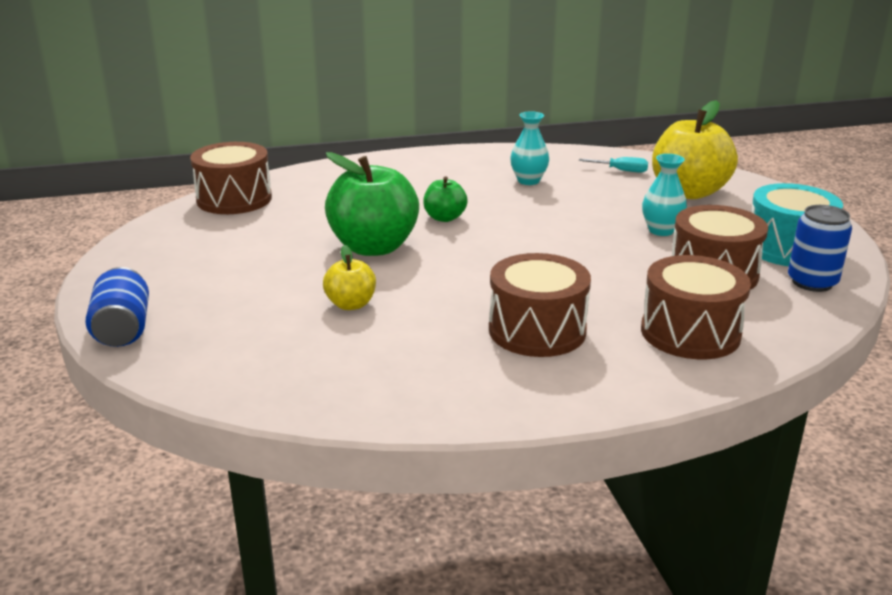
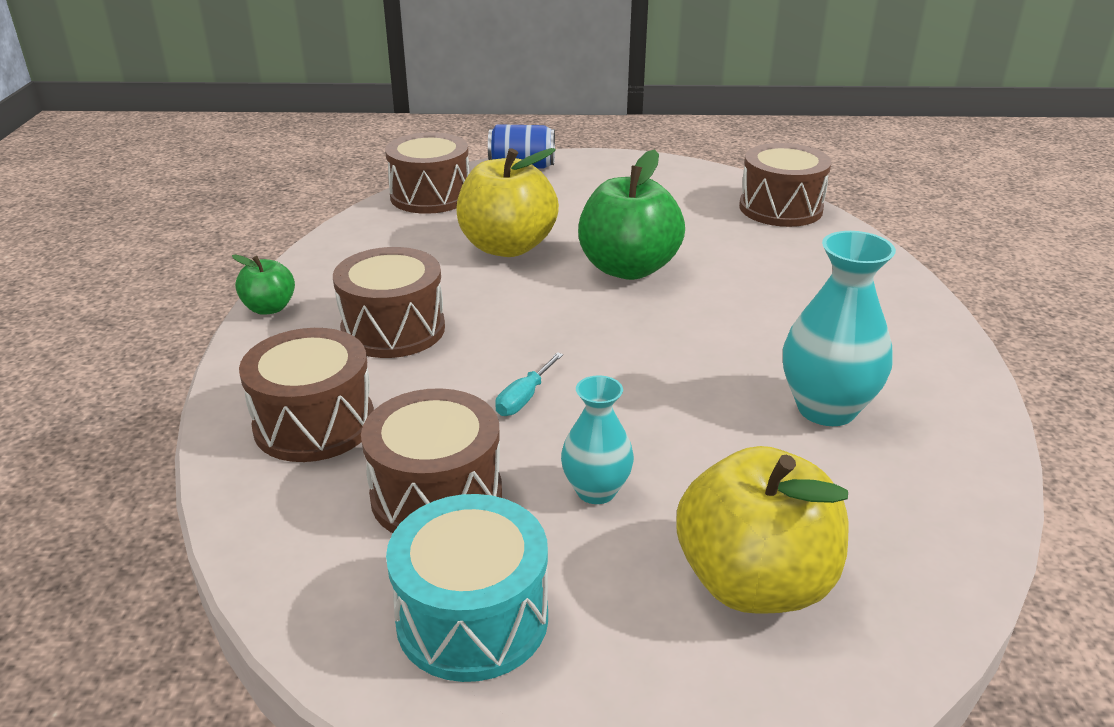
camera: 105 degrees right, 5 degrees up
(225, 374) = (430, 196): none -> brown drum
(351, 304) = (507, 247): yellow apple -> yellow apple, size x1.97
(444, 218) = (697, 319): green apple -> green apple (269, 308)
(528, 181) = (826, 409): turquoise vase -> turquoise vase, size x1.62
(621, 170) = (876, 525): turquoise screwdriver -> turquoise screwdriver (524, 398)
(812, 282) = (351, 591): blue can -> none

